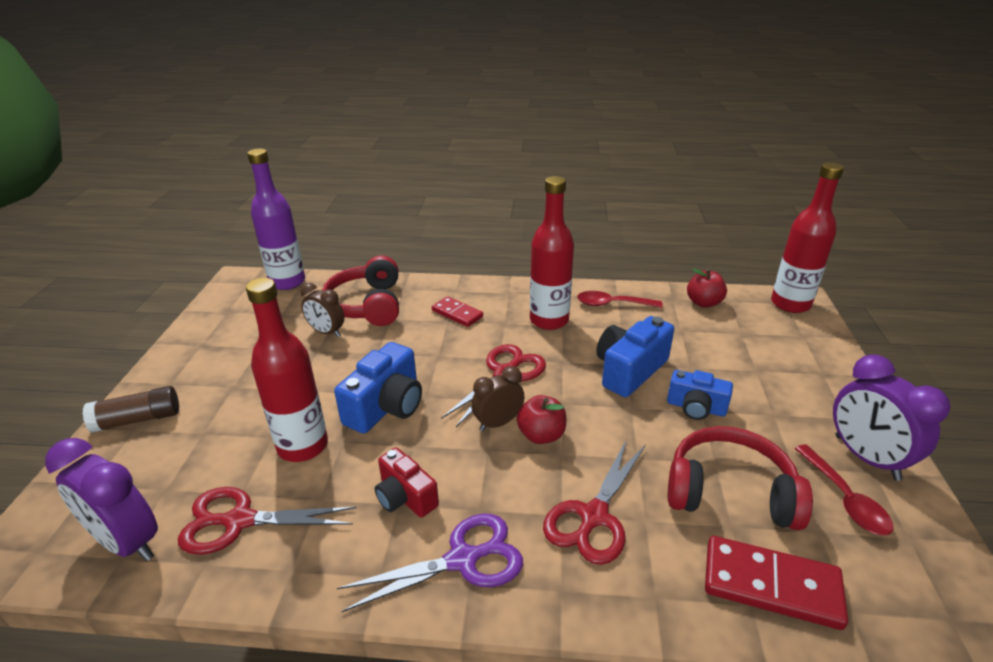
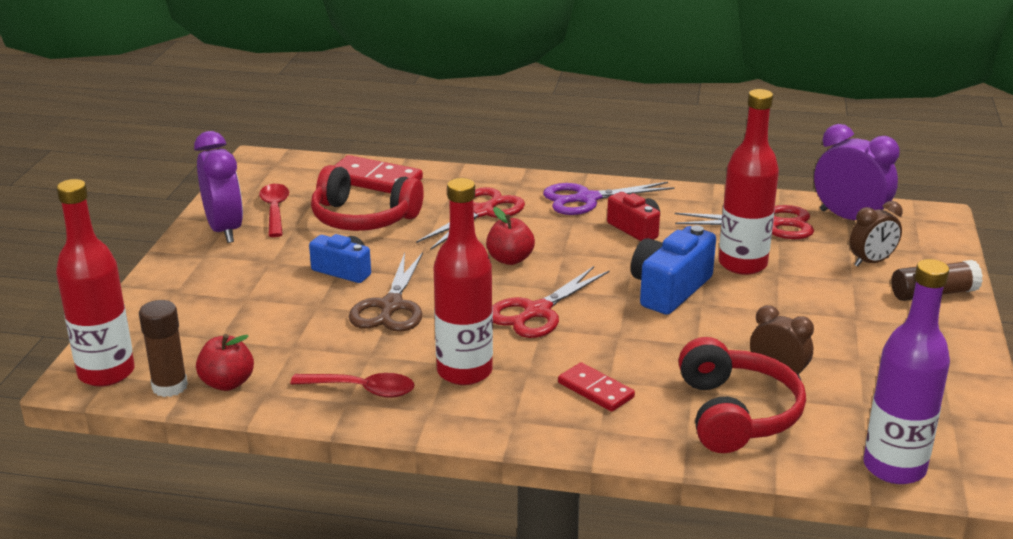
camera: 175 degrees left, 5 degrees down
(498, 423) = (551, 270): brown clock -> brown clock (871, 262)
(629, 370) = (391, 306): blue camera -> brown scissors
(738, 298) = (169, 386): none -> brown glue stick

